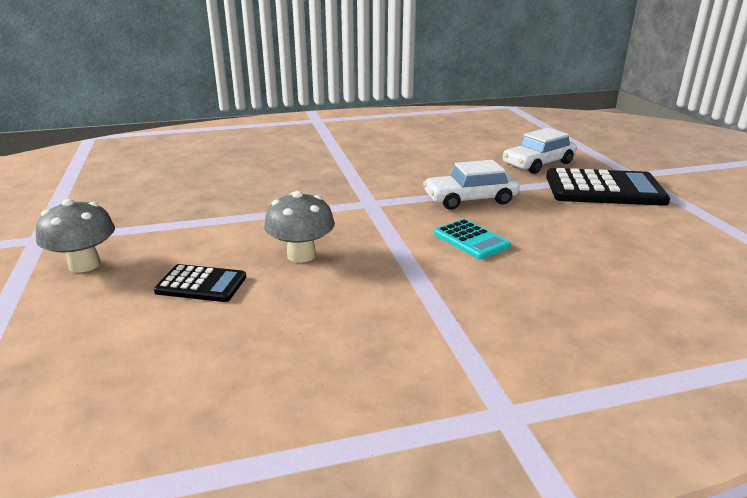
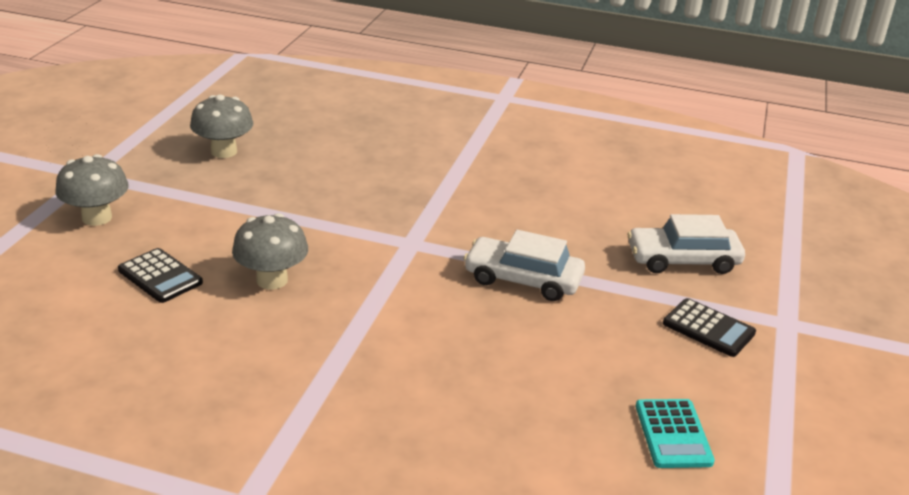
camera: 30 degrees right, 5 degrees up
(150, 193) = (224, 151): none -> grey mushroom
(471, 240) = (451, 330): turquoise calculator -> turquoise calculator (673, 434)
(604, 189) = (708, 328): black calculator -> black calculator, size x0.54

